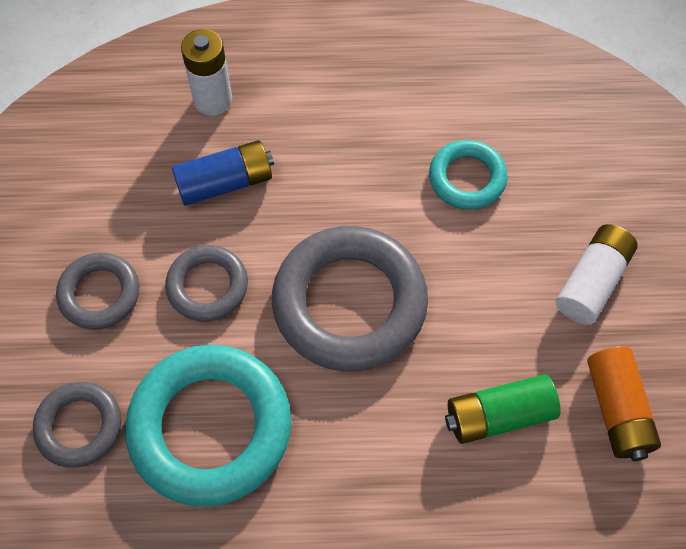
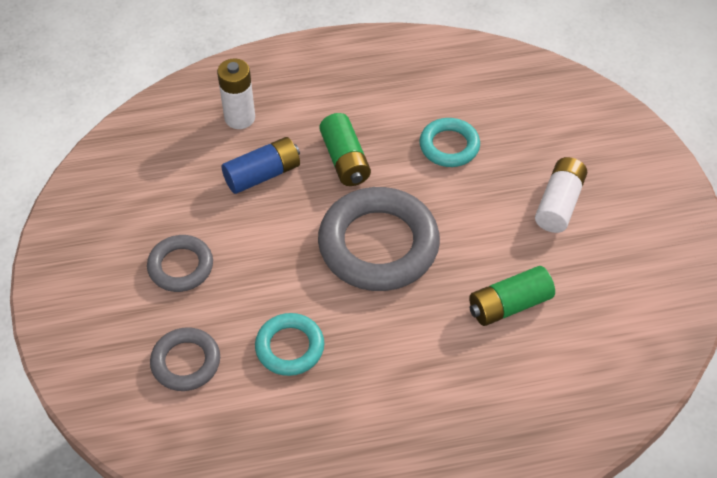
camera: 10 degrees left, 10 degrees down
(207, 286) = (265, 249): grey ring -> none
(210, 428) = (290, 347): turquoise ring -> turquoise ring, size x0.54
(331, 177) = (345, 160): none -> green battery
(618, 410) = (597, 287): orange battery -> none

